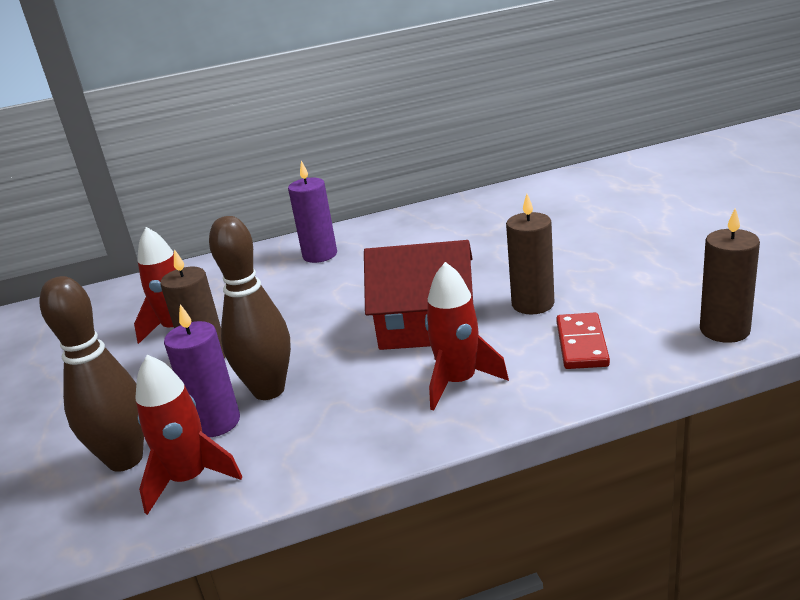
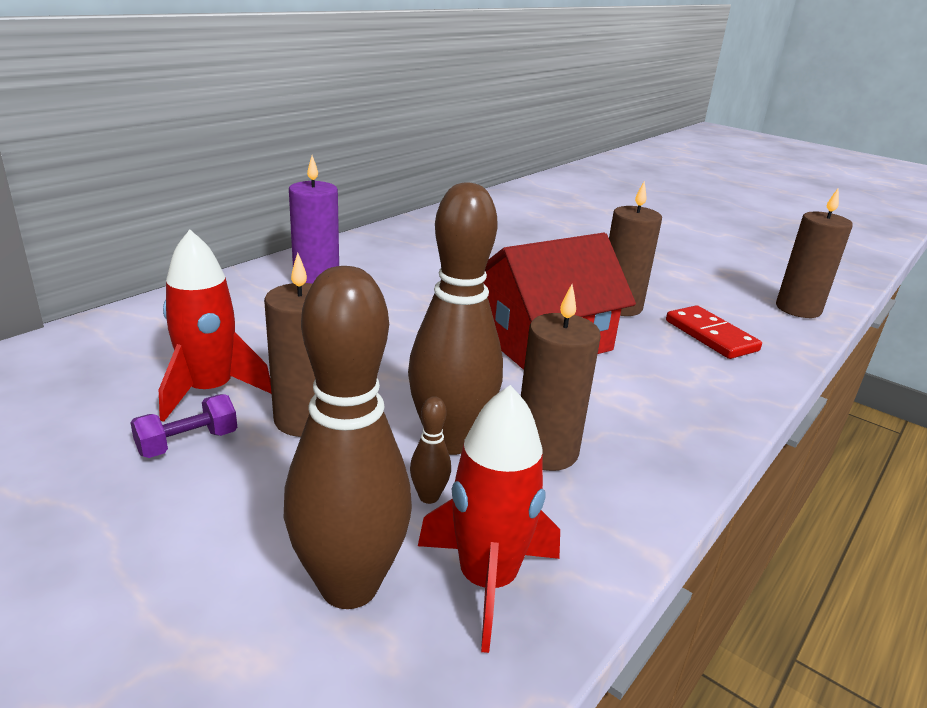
camera: 40 degrees left, 0 degrees up
(136, 359) = (188, 443): none -> purple dumbbell
(216, 422) = (429, 497): purple candle -> brown bowling pin
(318, 411) = (546, 451): none -> brown candle
(458, 382) = (652, 389): red rocket -> none

